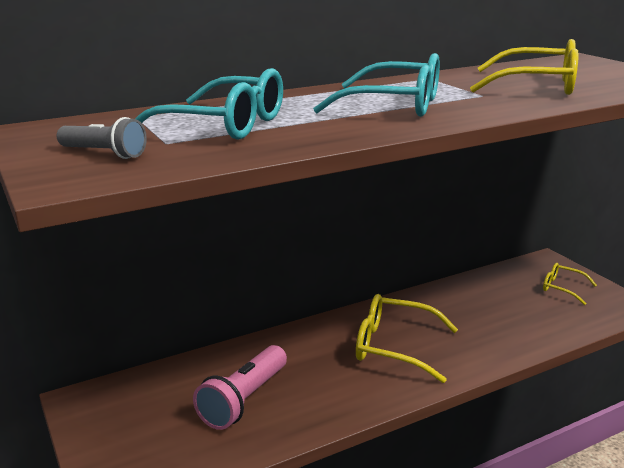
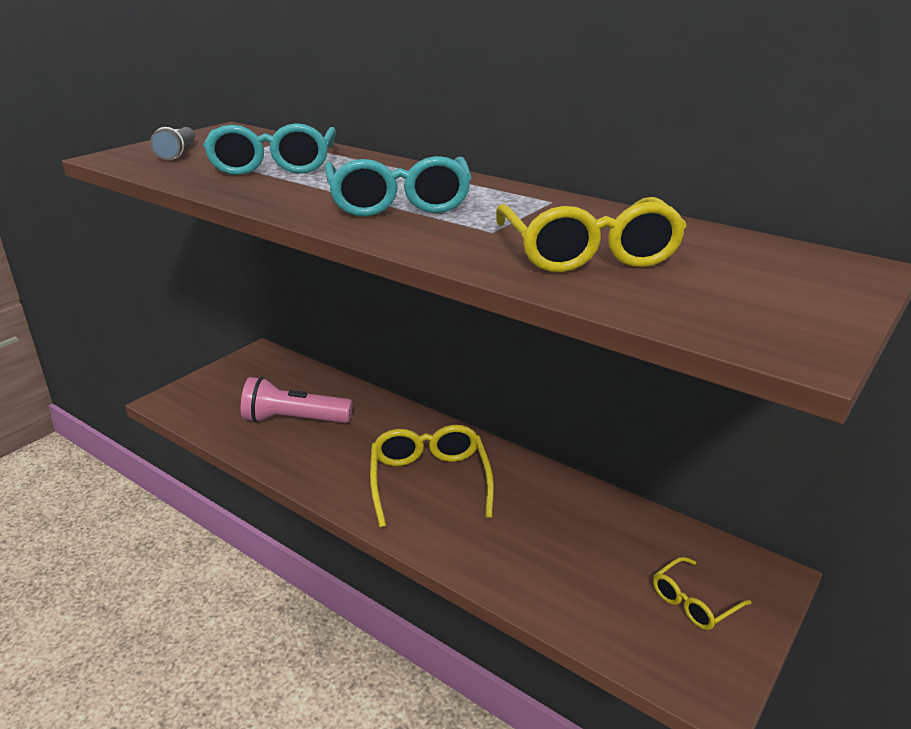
camera: 65 degrees right, 5 degrees up
(562, 288) = (693, 602): yellow glasses -> yellow glasses turned 135 degrees counterclockwise

